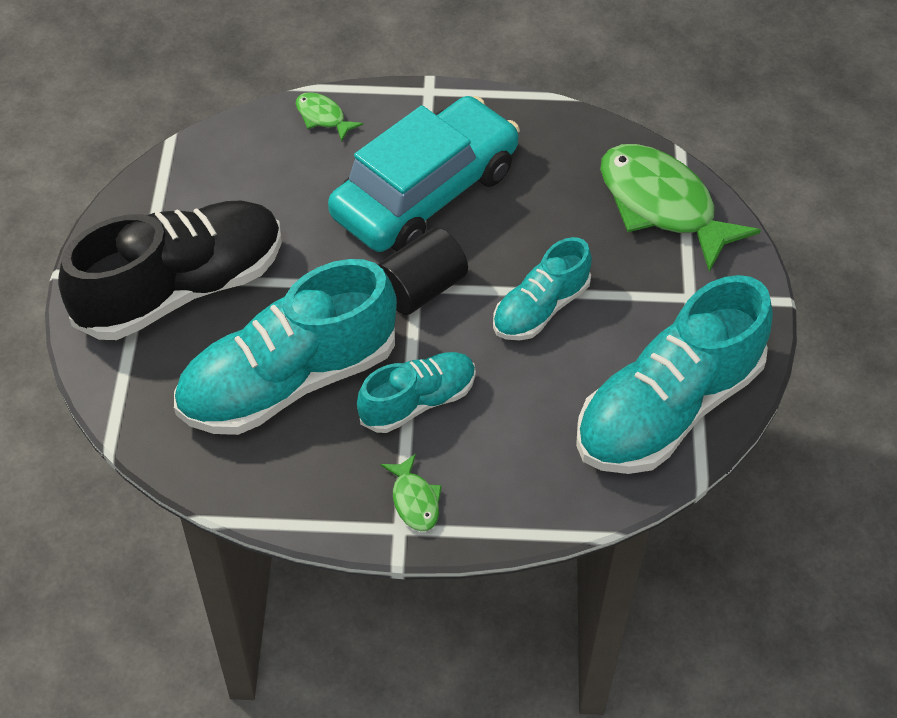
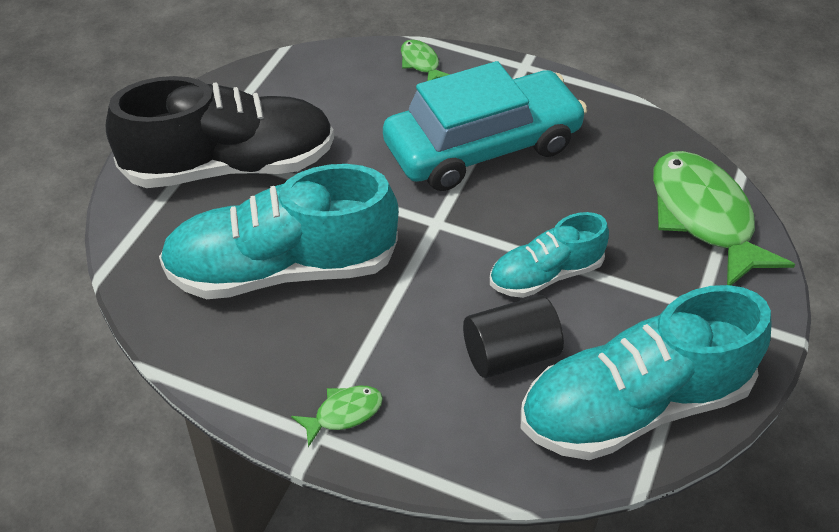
camera: 20 degrees right, 5 degrees down
(414, 500) = (343, 413): green fish -> green fish turned 120 degrees counterclockwise
(417, 402) = (390, 324): turquoise shoe -> none
(421, 288) = (440, 225): black cylinder -> black cylinder (510, 354)

